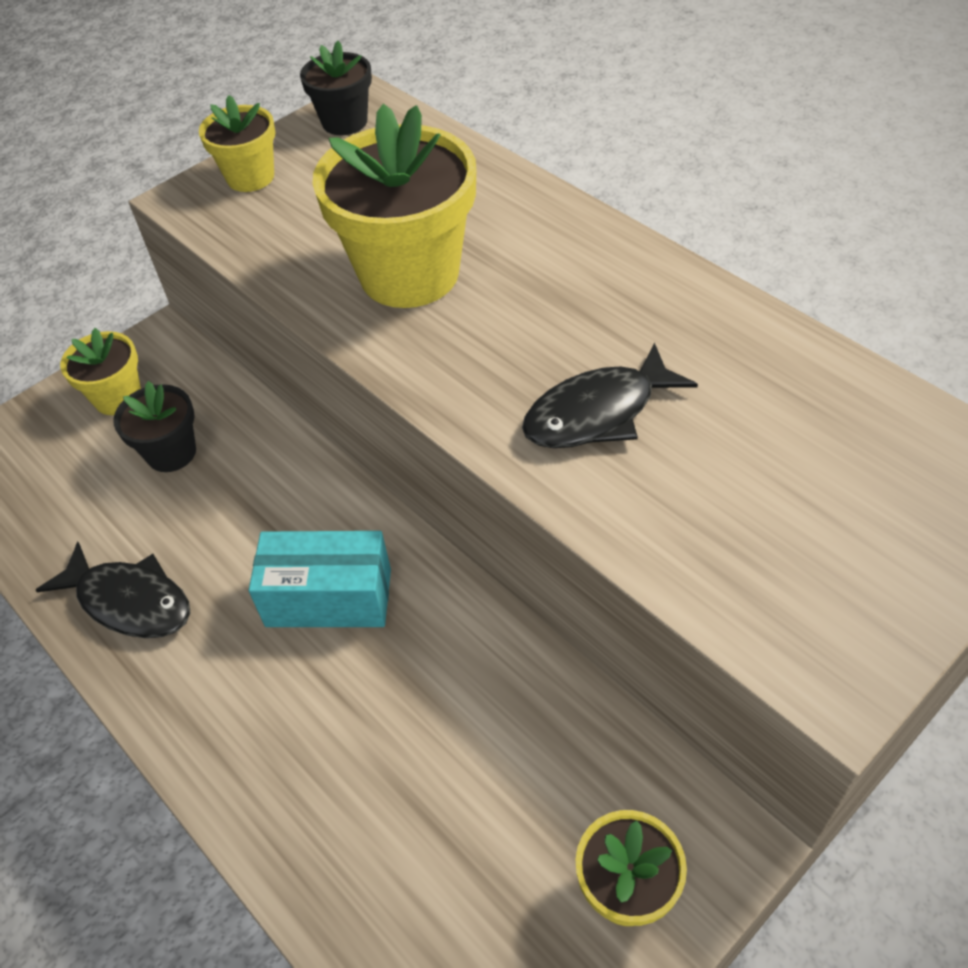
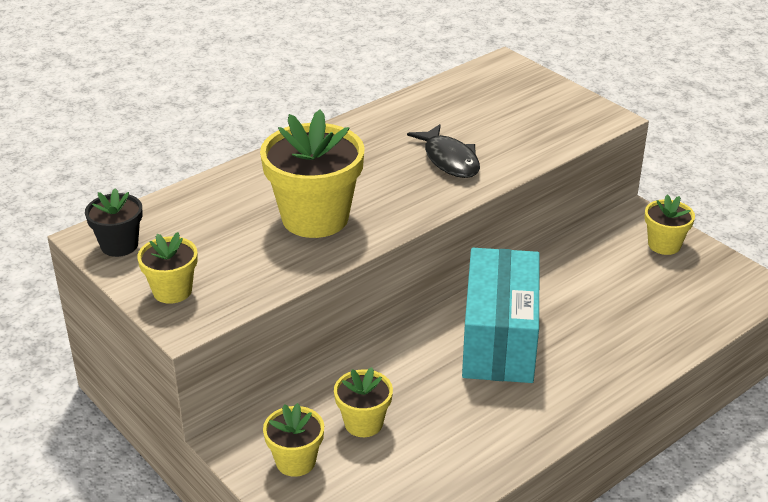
camera: 90 degrees left, 15 degrees down
(130, 601) = (498, 433): black fish -> none
(171, 453) = (363, 423): black flower pot -> yellow flower pot
(329, 598) = (499, 340): turquoise box -> turquoise box, size x1.58

